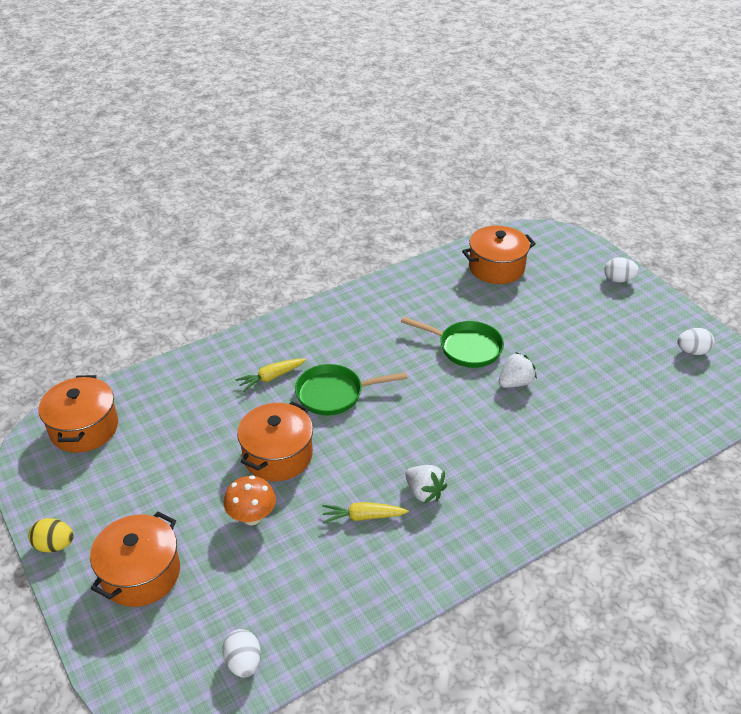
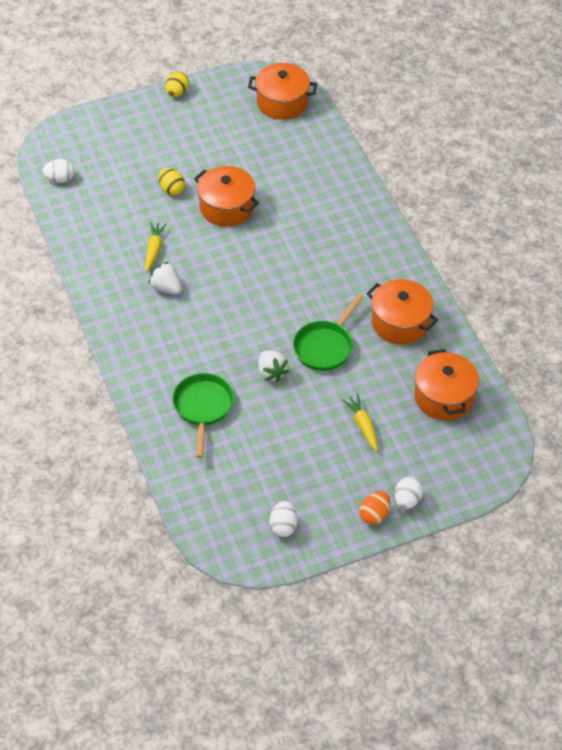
camera: 100 degrees right, 10 degrees up
(141, 574) = (141, 133): orange pot -> orange pot (400, 323)
(252, 517) = (172, 189): orange mushroom -> yellow egg
(271, 377) = (314, 210): yellow carrot -> yellow carrot (362, 425)
(334, 394) = (286, 247): green pan -> green pan (203, 408)
(424, 492) = (166, 288): white strawberry -> white strawberry turned 75 degrees clockwise
(645, 297) = (374, 515): none -> orange egg

